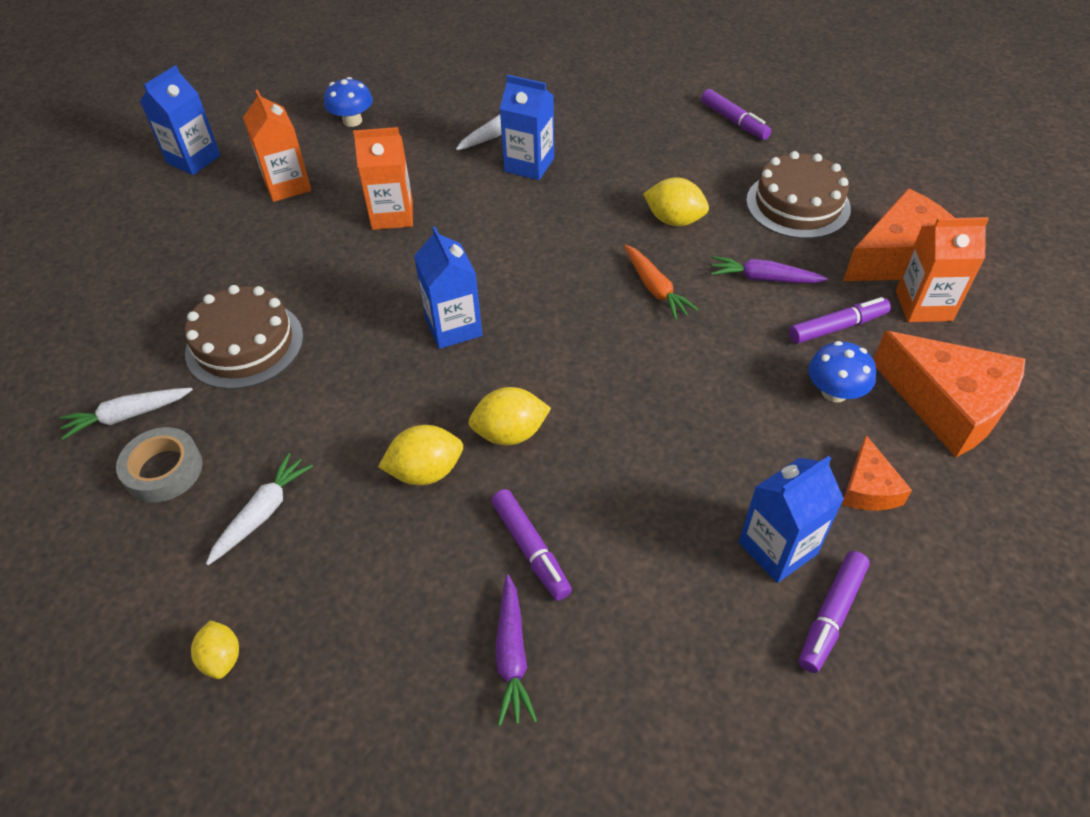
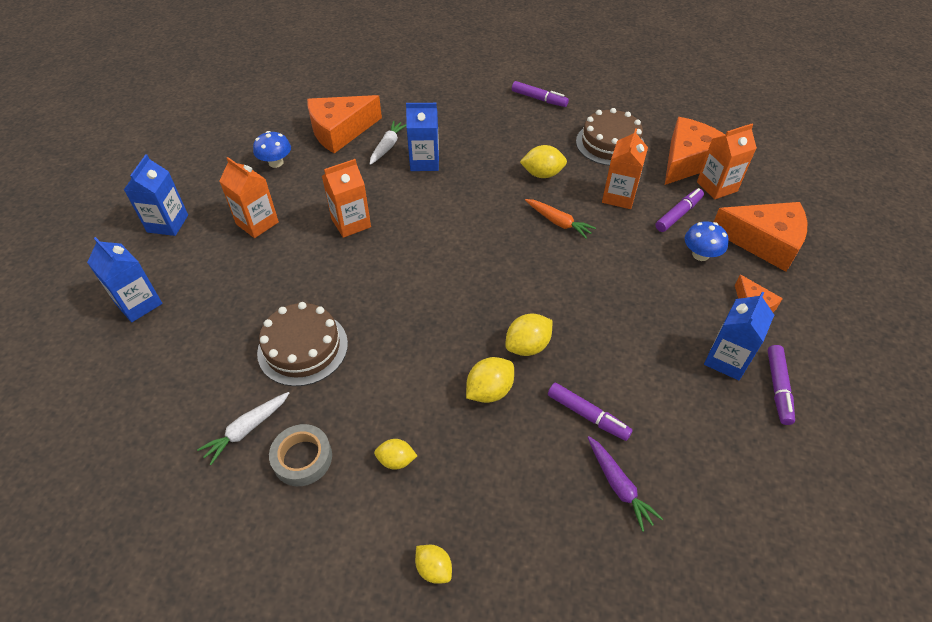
camera: 25 degrees left, 0 degrees up
(262, 513) = (396, 460): white carrot -> yellow lemon
(450, 102) = (340, 131): none -> orange cheese
(453, 327) = (445, 288): blue carton -> blue carton (139, 304)
(764, 278) = (619, 196): purple carrot -> orange carton

